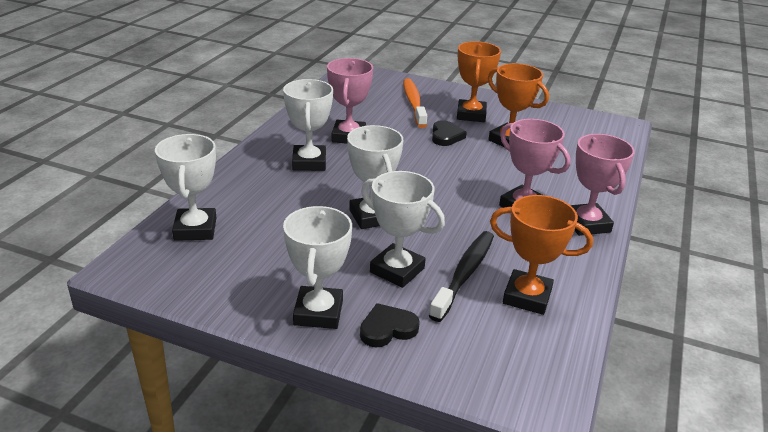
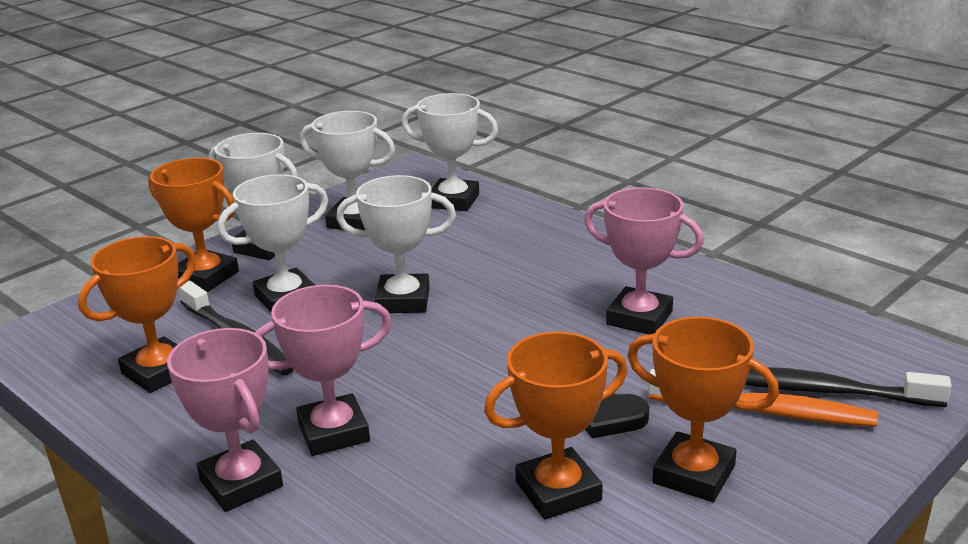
camera: 115 degrees right, 5 degrees down
(309, 162) = (568, 276): white trophy -> white trophy (355, 221)
(387, 329) = (206, 277): black heart -> orange trophy
(388, 92) = (824, 391): none -> black toothbrush
(586, 224) = (241, 483): pink trophy -> pink trophy turned 45 degrees clockwise

